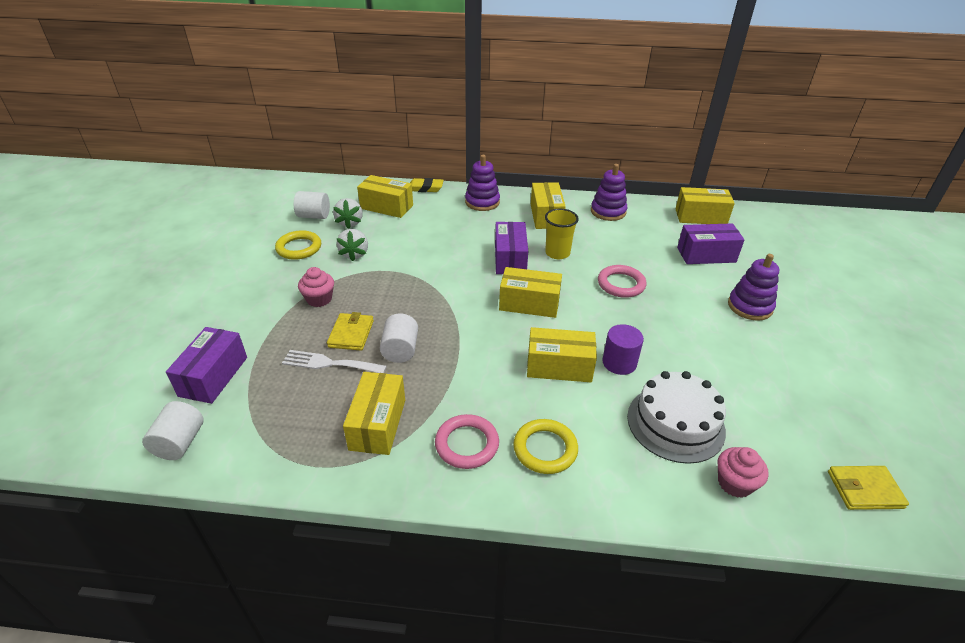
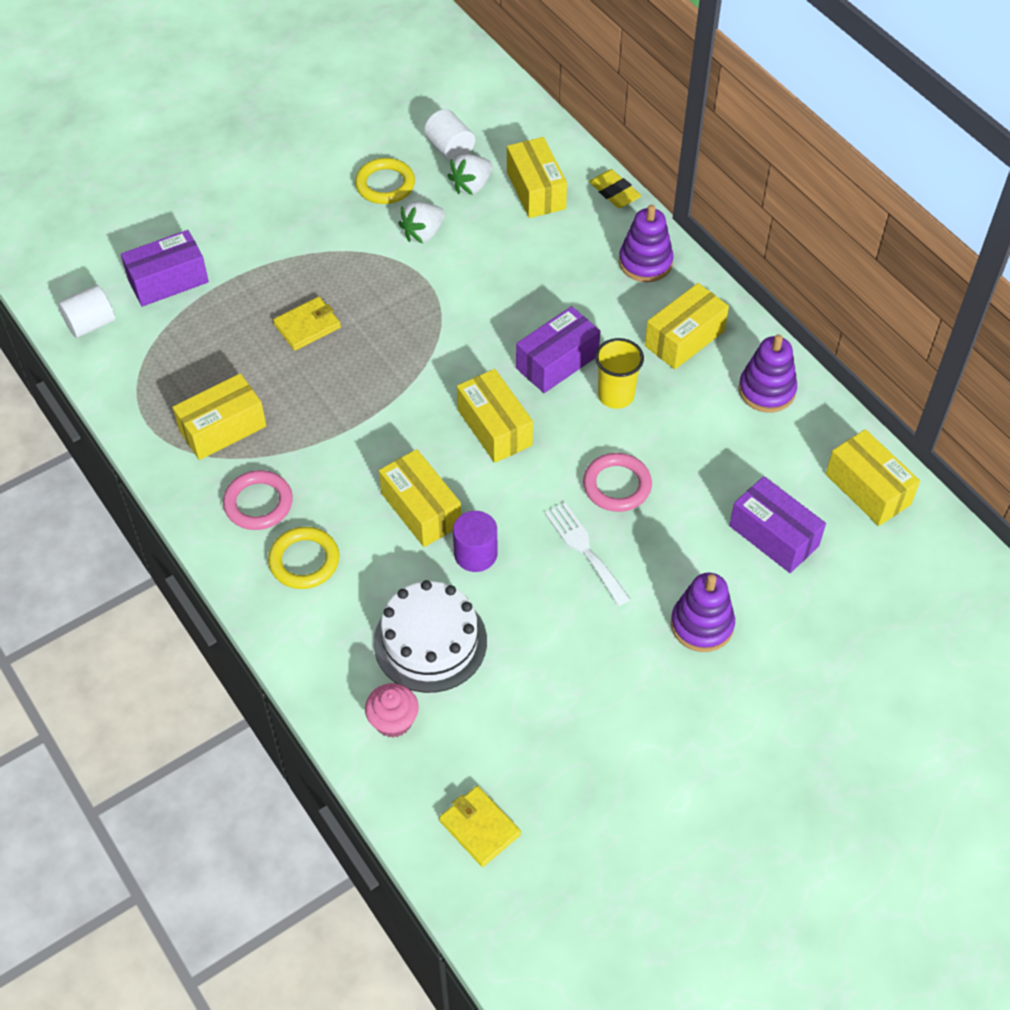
camera: 50 degrees right, 15 degrees up
(319, 299) = (328, 265): pink cupcake -> none
(329, 363) = (256, 341): white fork -> white fork (584, 549)
(400, 350) = (323, 377): white cylinder -> none

